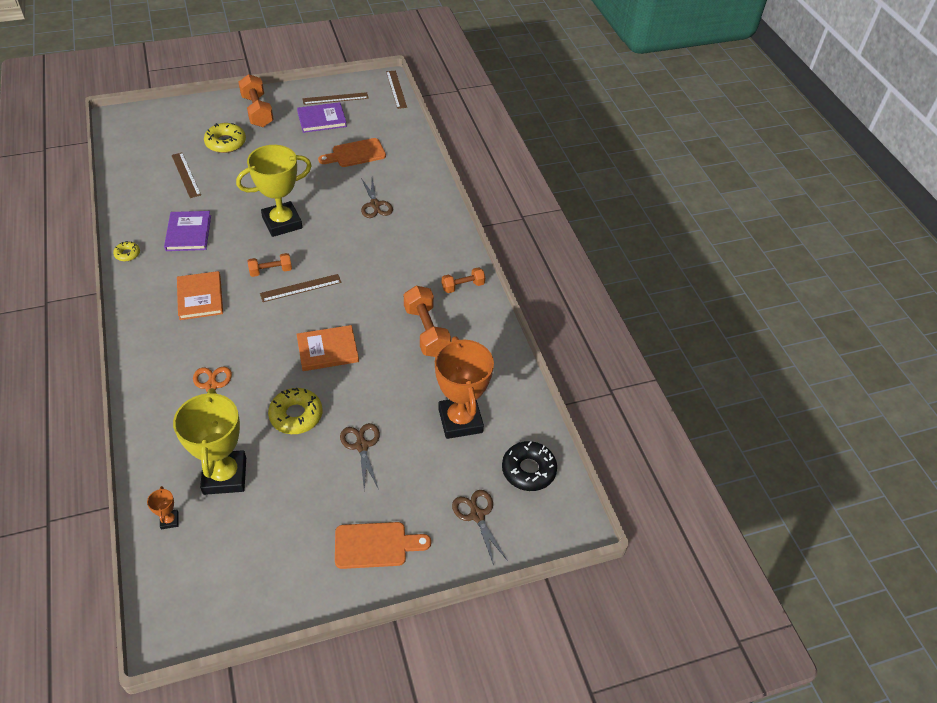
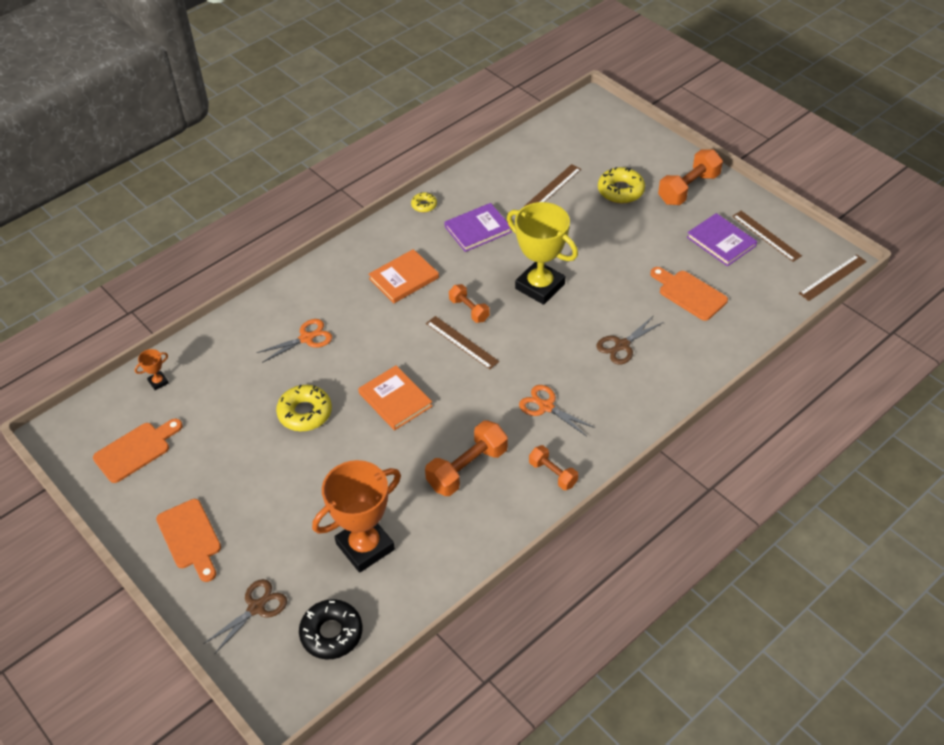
camera: 70 degrees right, 0 degrees up
(225, 476) = (217, 395): yellow trophy -> none
(242, 564) = (135, 450): none -> orange cutting board
(362, 446) = (294, 478): brown scissors -> none
(400, 266) = (546, 406): none -> orange scissors

